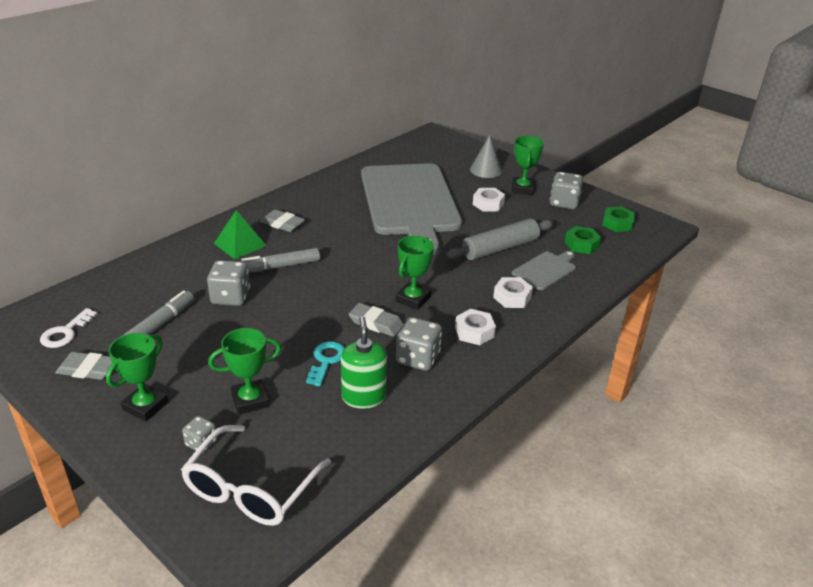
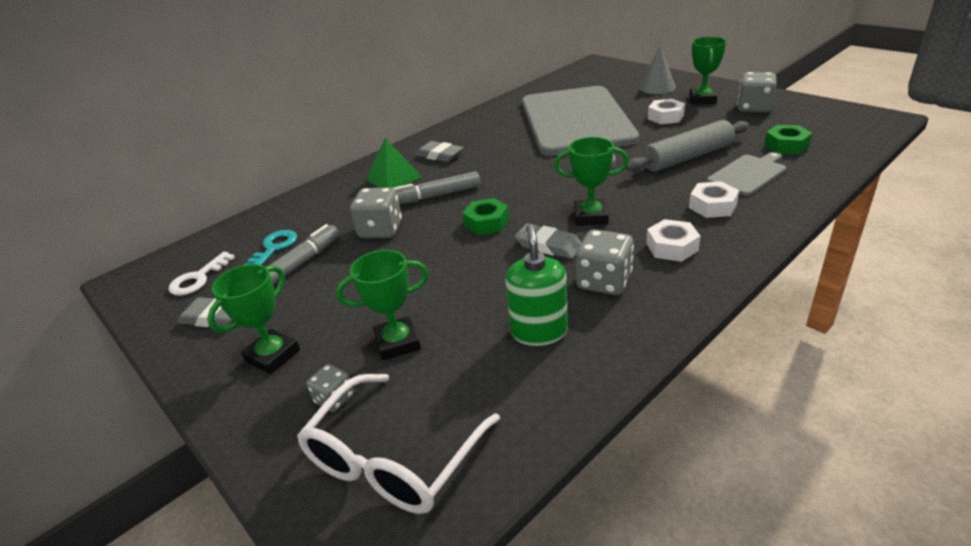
camera: 10 degrees right, 0 degrees up
(326, 361) = (490, 291): turquoise key -> turquoise key (274, 248)
(413, 299) = (591, 216): green trophy -> green trophy turned 60 degrees clockwise
(617, 224) = (824, 121): green nut -> green nut (486, 223)

